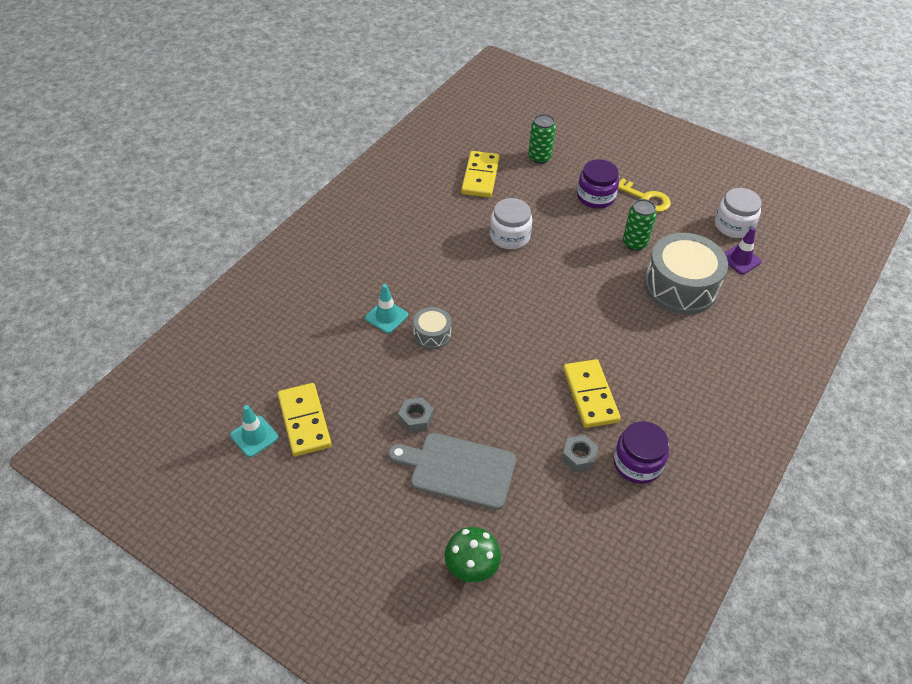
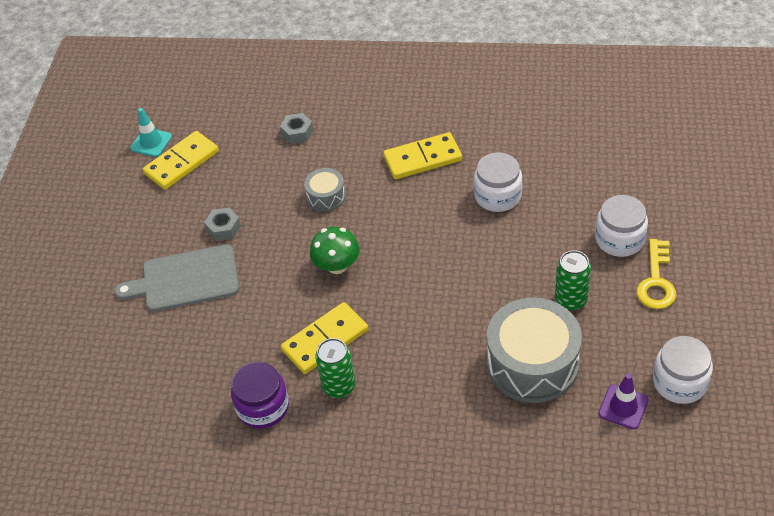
camera: 70 degrees right, 0 degrees up
(386, 316) = (326, 158): turquoise traffic cone -> none
(458, 470) = (185, 279): grey cutting board -> grey cutting board turned 90 degrees counterclockwise
(471, 567) = (94, 329): green mushroom -> green mushroom (337, 266)
(480, 176) = (569, 137): yellow domino -> yellow domino (422, 158)
(539, 157) = (643, 169): green can -> green can (339, 386)
(578, 457) = (245, 359): grey nut -> grey nut (297, 132)
(595, 197) = (619, 239): purple jar -> white jar

